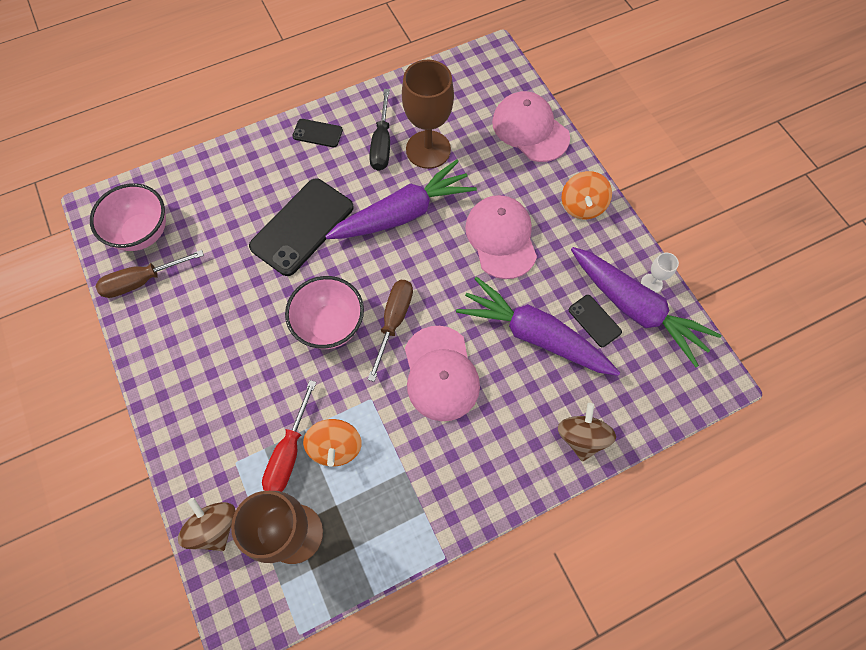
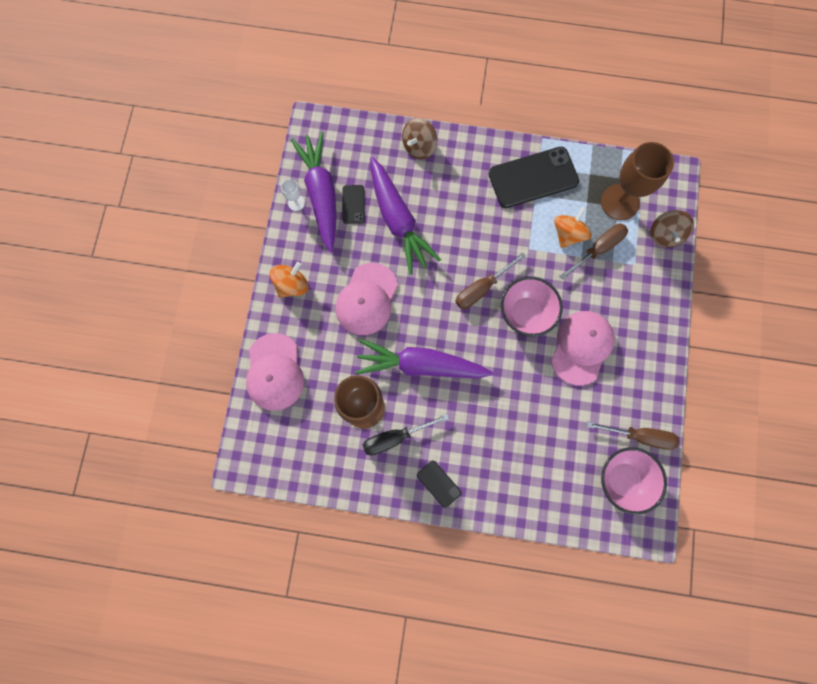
camera: 145 degrees left, 10 degrees up
(289, 452) = (598, 249): red screwdriver -> brown screwdriver
(302, 227) = (500, 403): black phone -> black phone (533, 177)
(382, 144) = (395, 437): black screwdriver -> black screwdriver turned 150 degrees counterclockwise
(440, 373) = (475, 235): pink cap -> pink cap (581, 347)

